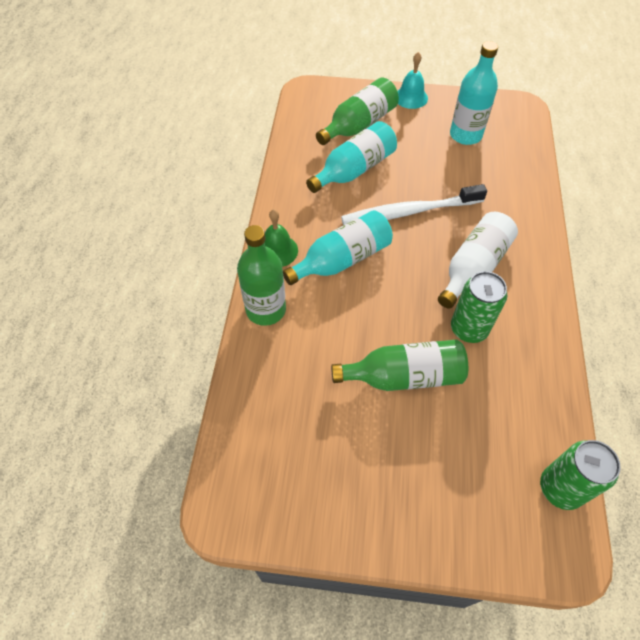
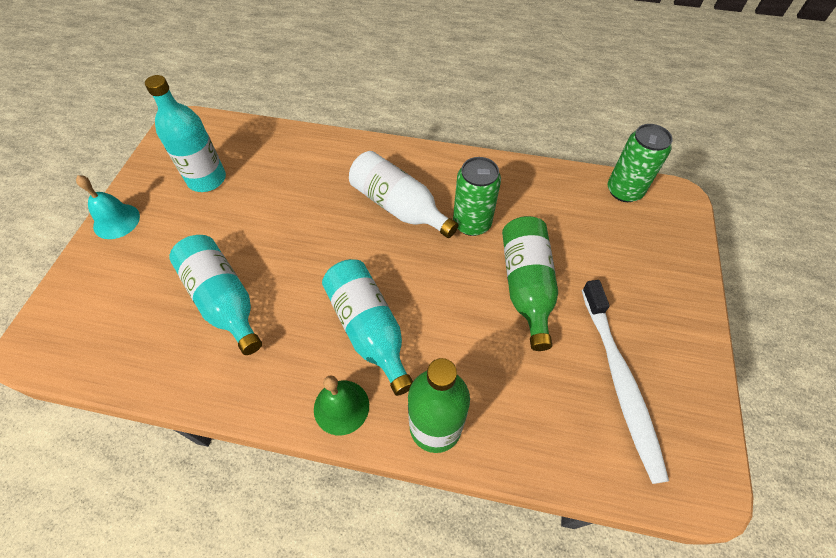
camera: 85 degrees left, 0 degrees up
(359, 125) = (141, 285): green bottle -> none
(409, 212) = (310, 251): white toothbrush -> white toothbrush (620, 382)

